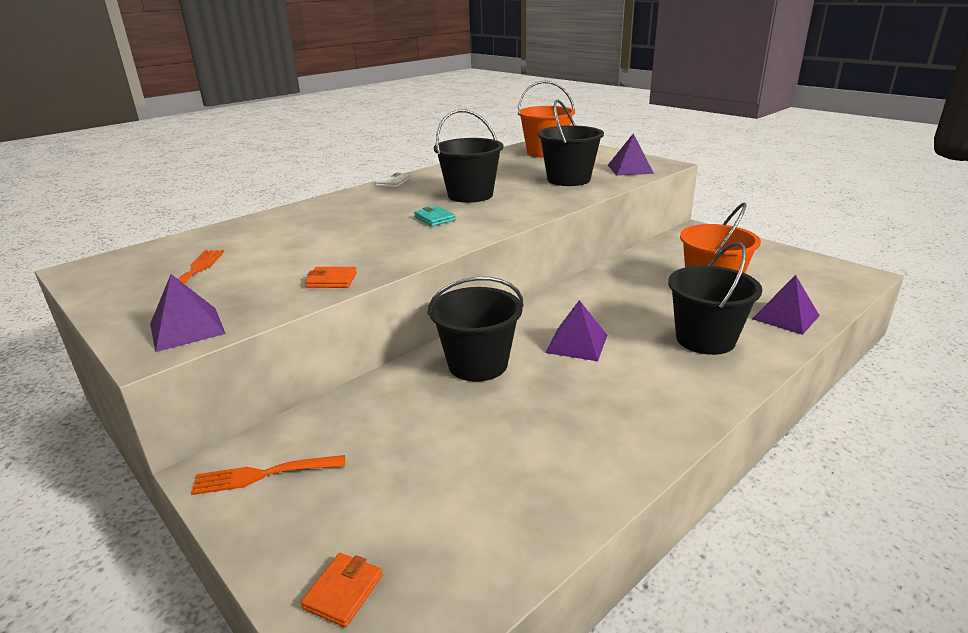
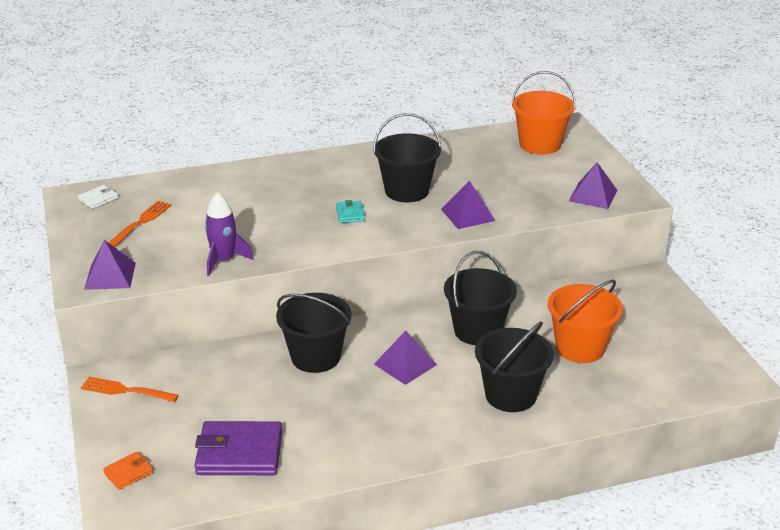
camera: 25 degrees right, 5 degrees up
(332, 280) = (224, 260): orange wallet -> purple rocket
(392, 183) = (355, 153): white wallet -> white wallet (98, 199)
(484, 499) = (239, 453): none -> purple wallet
(568, 179) = (516, 194): black bucket -> black bucket (478, 331)
(785, 317) = (606, 398): purple pyramid -> purple pyramid (467, 214)

